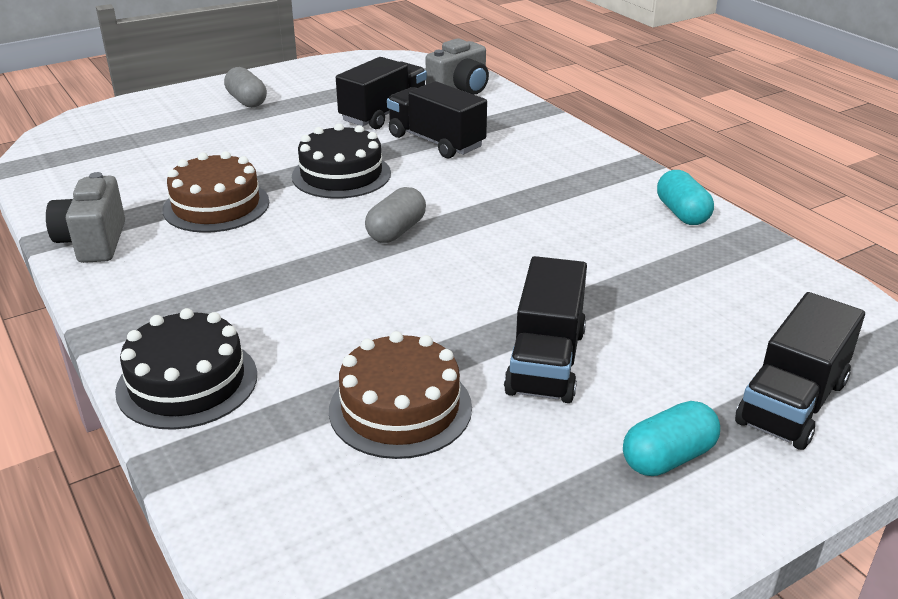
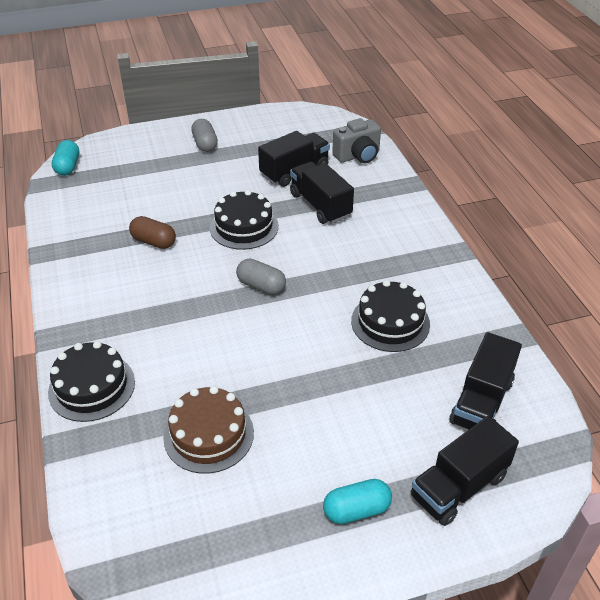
camera: 15 degrees right, 10 degrees up
(93, 242) = (70, 261): grey camera -> none
(216, 206) = (154, 242): brown cake -> brown capsule
(396, 231) = (261, 286): grey capsule -> grey capsule turned 75 degrees clockwise
(546, 361) = (313, 417): black truck -> black truck (481, 402)
(594, 243) = (390, 322): none -> black cake
(682, 213) = (465, 306): turquoise capsule -> turquoise capsule (68, 167)

